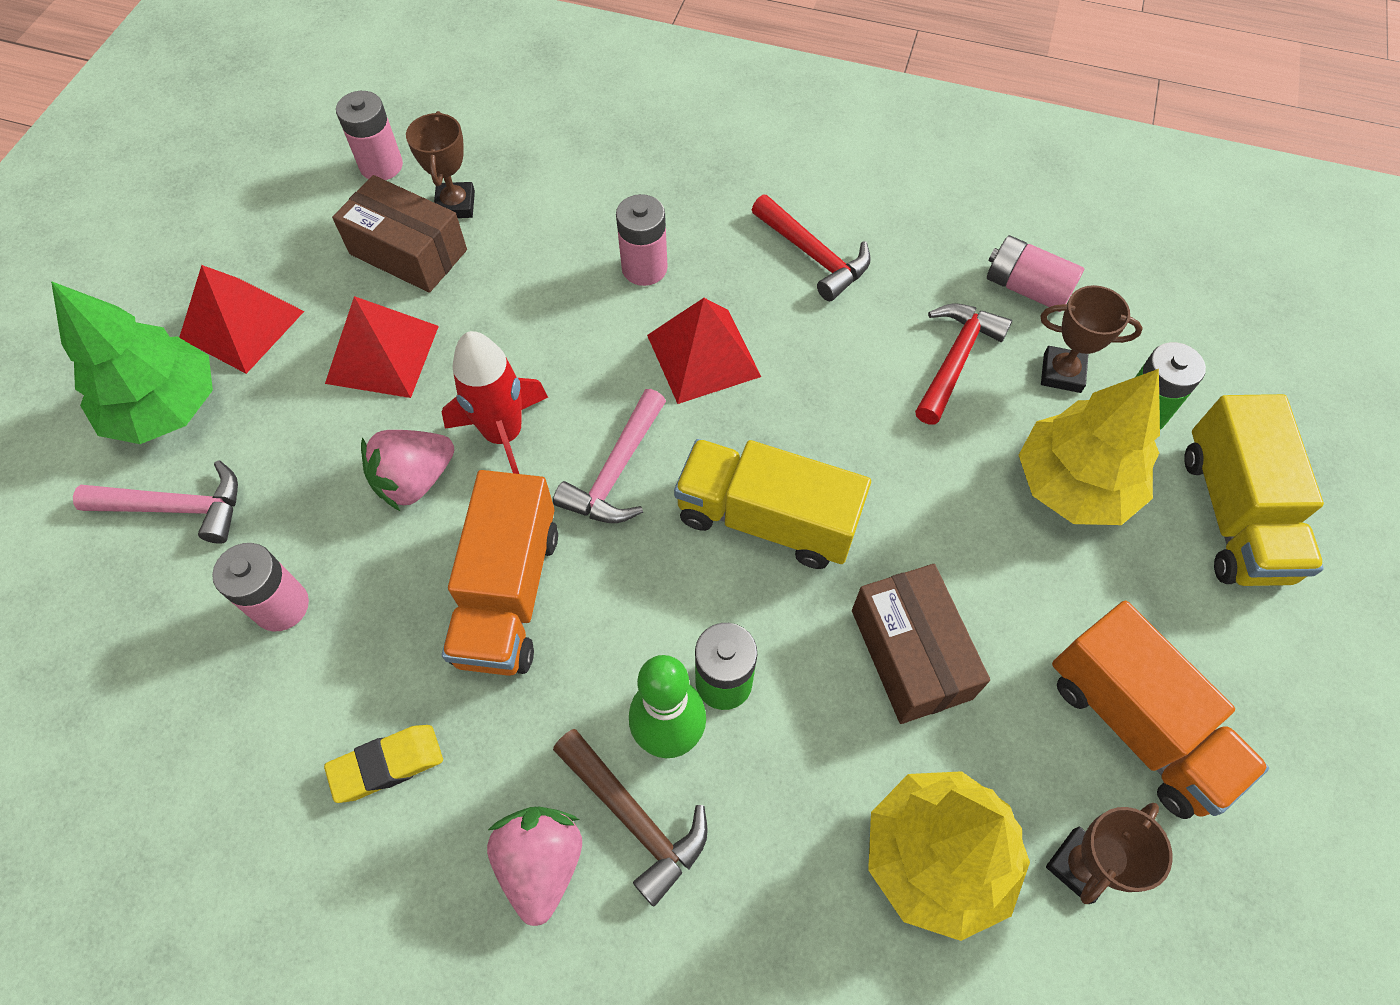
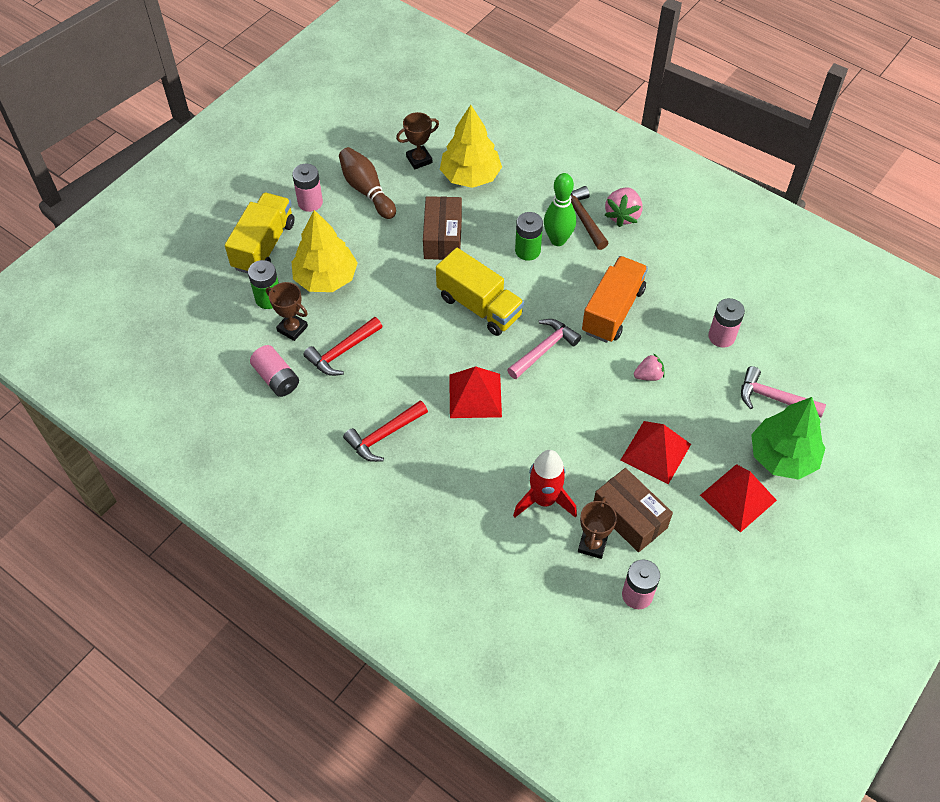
camera: 160 degrees left, 5 degrees down
(387, 765) = (679, 263): yellow eraser -> none
(415, 480) = (648, 375): pink strawberry -> pink strawberry, size x0.64
(504, 435) = (597, 385): red rocket -> red rocket (544, 500)
(644, 268) = (487, 459): pink battery -> pink battery (310, 202)
(814, 256) = (383, 436): red hammer -> red hammer turned 105 degrees counterclockwise
(1136, 724) = (367, 190): orange truck -> brown bowling pin

